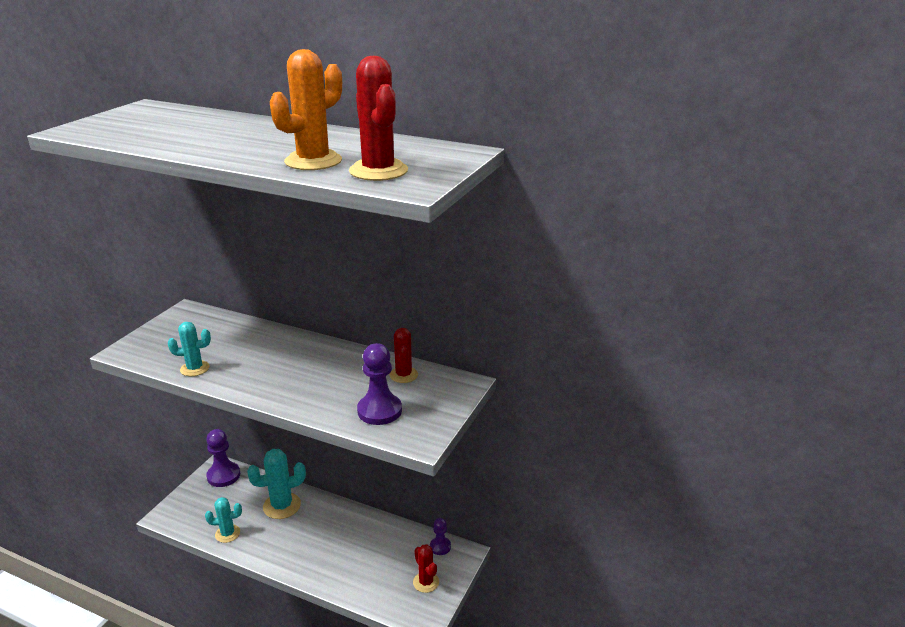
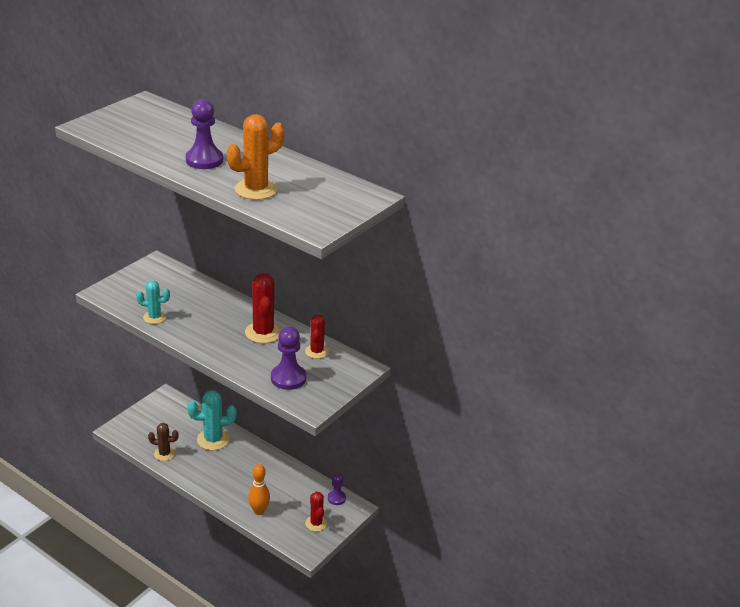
camera: 10 degrees right, 5 degrees up
(223, 475) = (169, 405): purple pawn -> purple pawn (204, 160)
(227, 533) = (164, 454): turquoise cactus -> brown cactus
(355, 581) = (259, 511): none -> orange bowling pin
(378, 171) = (299, 207): red cactus -> red cactus (263, 332)

